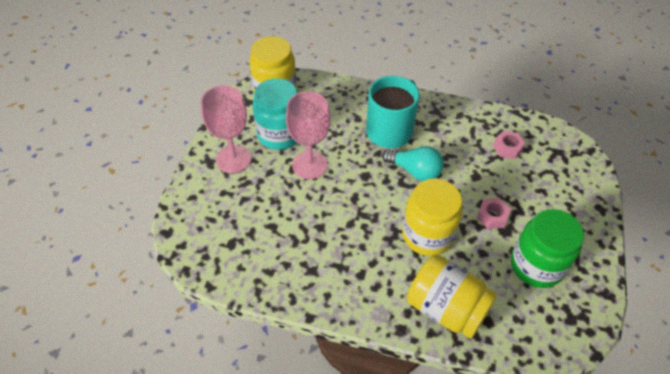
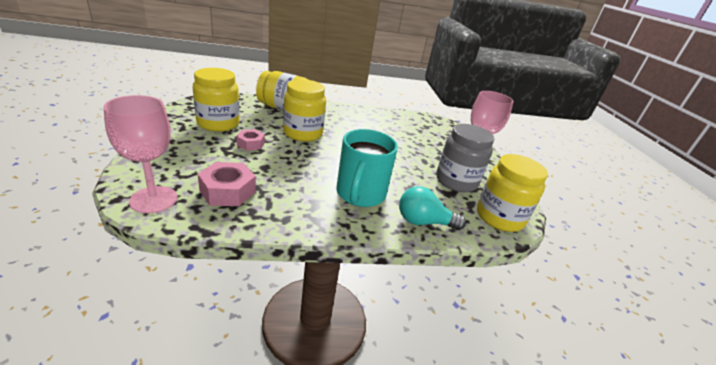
camera: 155 degrees right, 20 degrees down
(279, 134) = (456, 181): turquoise jar -> grey jar
(309, 165) = (413, 163): pink goblet -> pink goblet (153, 199)
(414, 171) = (324, 166): turquoise light bulb -> turquoise light bulb (423, 222)
(507, 148) = (228, 191): pink nut -> pink nut, size x1.59
(536, 265) = (218, 123): green jar -> yellow jar

